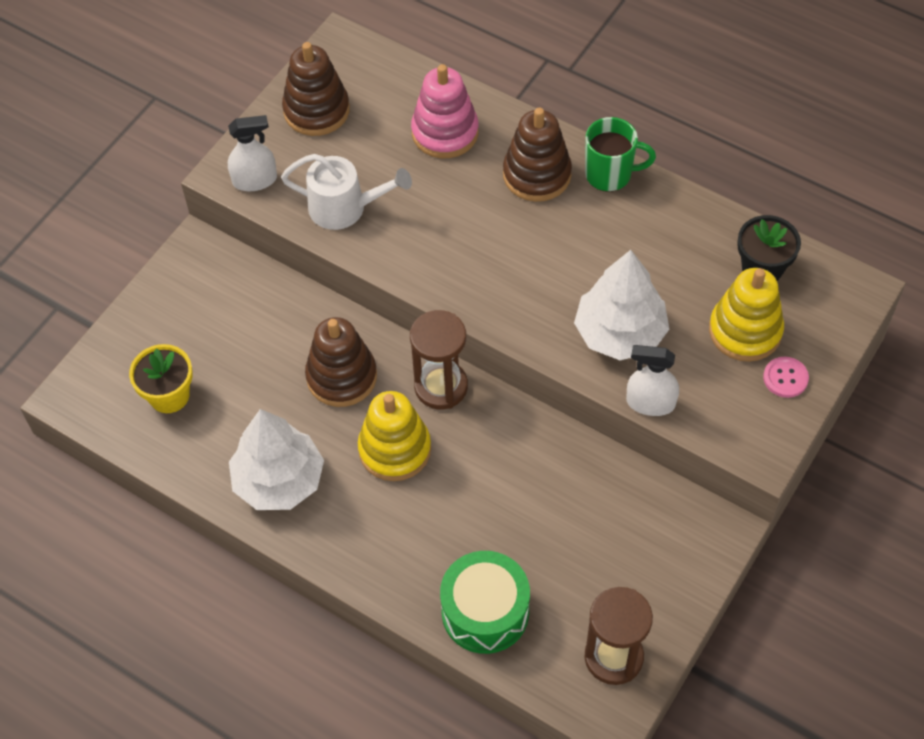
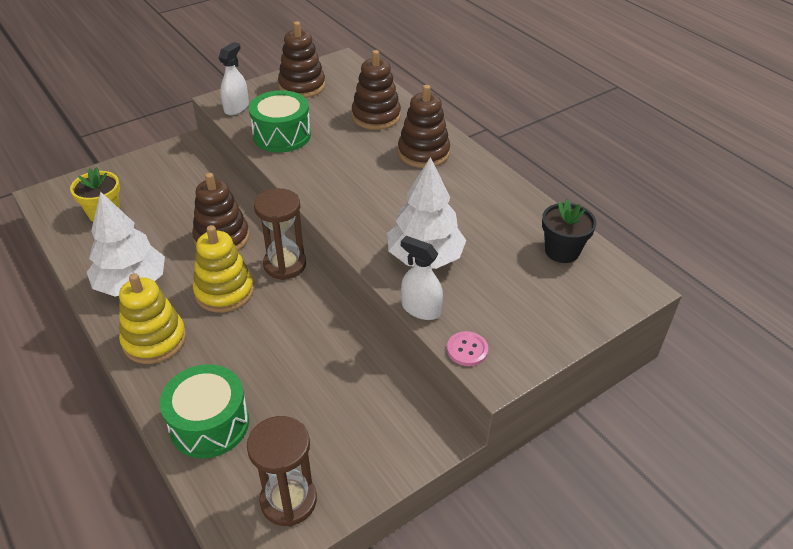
camera: 20 degrees right, 15 degrees down
(255, 180) = (236, 108): white spray bottle -> white spray bottle turned 75 degrees counterclockwise
(345, 208) = (282, 135): white watering can -> green drum
(445, 132) = (376, 116): pink stacking toy -> brown stacking toy
(610, 174) = (476, 166): green mug -> none
(745, 331) = (526, 286): yellow stacking toy -> yellow stacking toy (154, 340)
(785, 378) = (543, 327): pink button -> pink button (467, 350)

